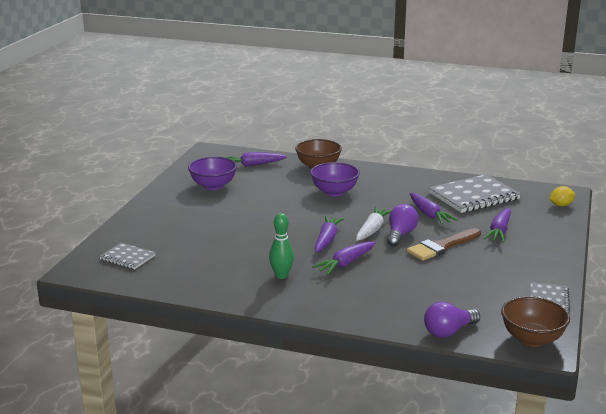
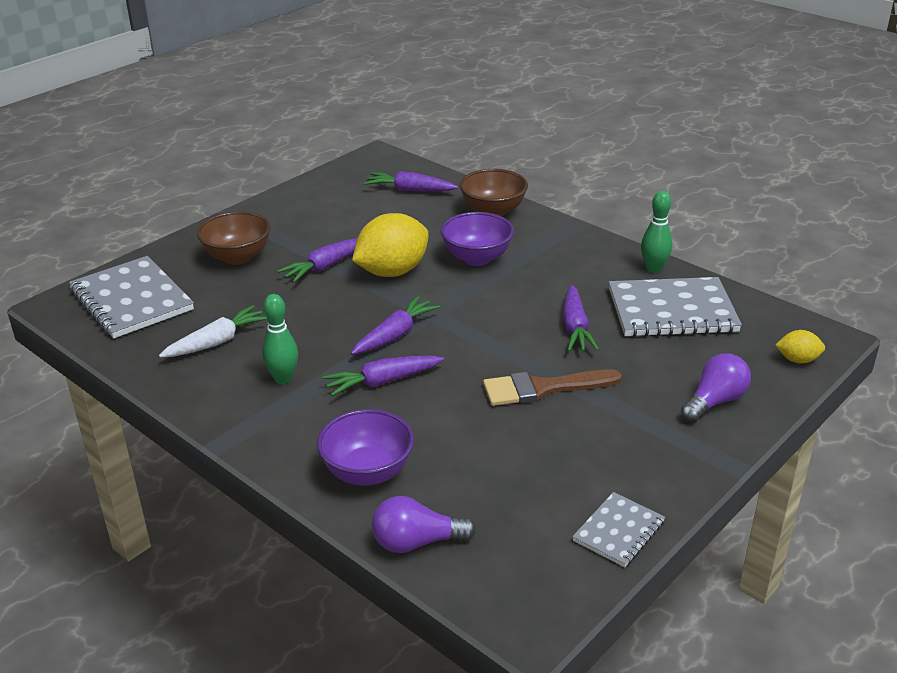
camera: 25 degrees right, 10 degrees up
(127, 257) = (131, 300): grey notebook -> grey notebook, size x1.87
(213, 186) = (331, 213): purple bowl -> purple bowl (367, 472)
(289, 209) = (392, 272): none -> yellow lemon
(372, 230) = (471, 334): white carrot -> white carrot (216, 342)
(400, 235) = (502, 352): purple light bulb -> purple light bulb (715, 401)
(443, 178) = (653, 269): none -> green bowling pin
(499, 231) = (654, 383): purple carrot -> purple carrot (325, 266)
(532, 339) = (526, 597): brown bowl -> brown bowl (237, 257)

